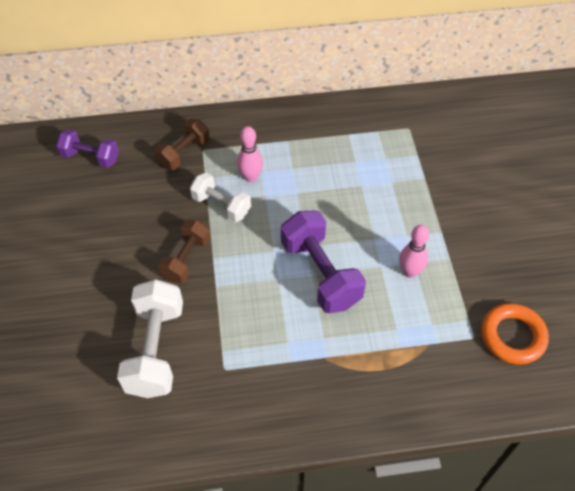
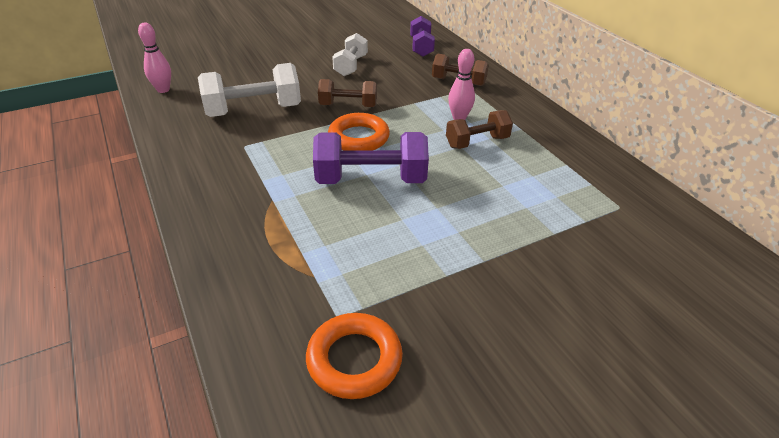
camera: 70 degrees right, 15 degrees down
(221, 205) = (415, 110): white dumbbell -> white dumbbell (351, 66)
(250, 265) = (359, 138): none -> orange ring
(294, 179) = (477, 142): none -> brown dumbbell
(320, 273) = (371, 179): purple dumbbell -> purple dumbbell turned 45 degrees clockwise
(410, 272) = (407, 243): pink bowling pin -> pink bowling pin (163, 90)

